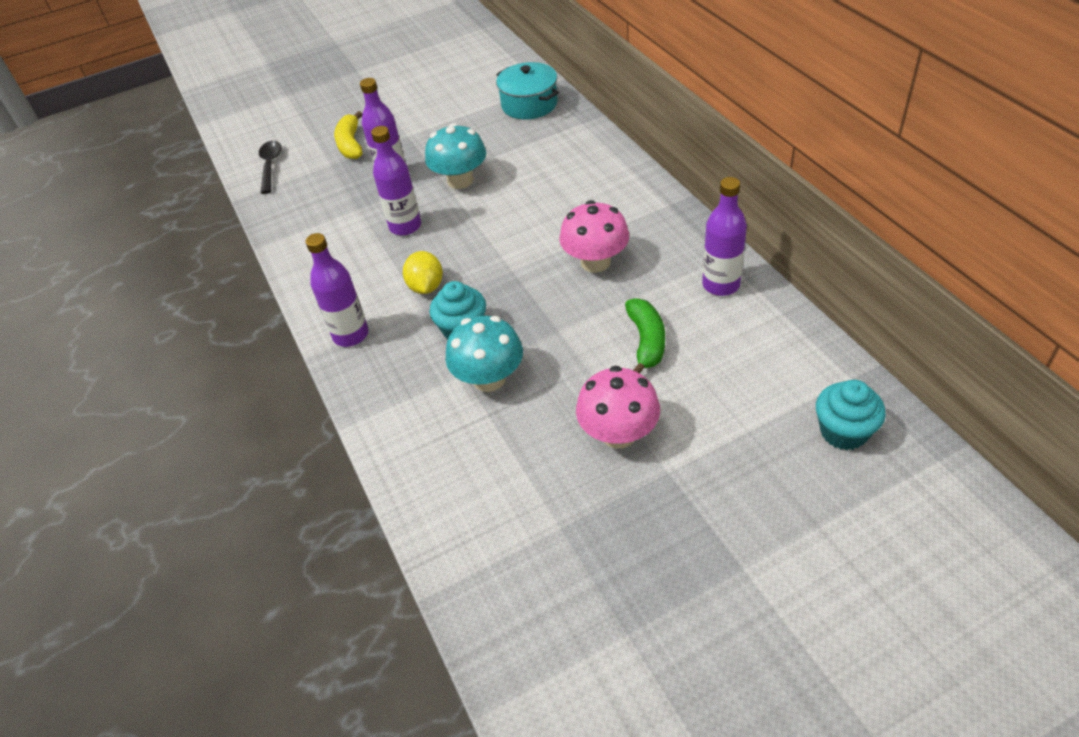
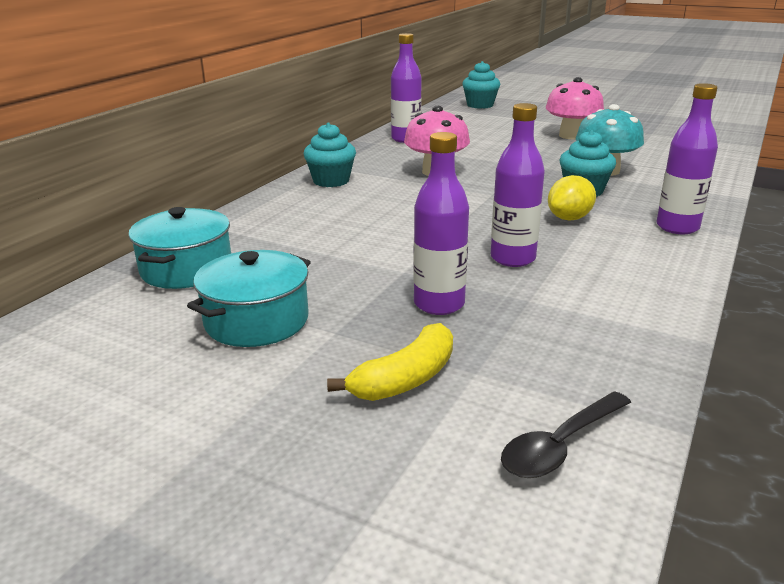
camera: 130 degrees left, 20 degrees down
(445, 116) = (256, 321): none -> turquoise pot
(460, 180) = (395, 257): turquoise mushroom -> none
(629, 194) = (331, 181): none -> turquoise cupcake
(646, 341) = (490, 144): green banana -> none

